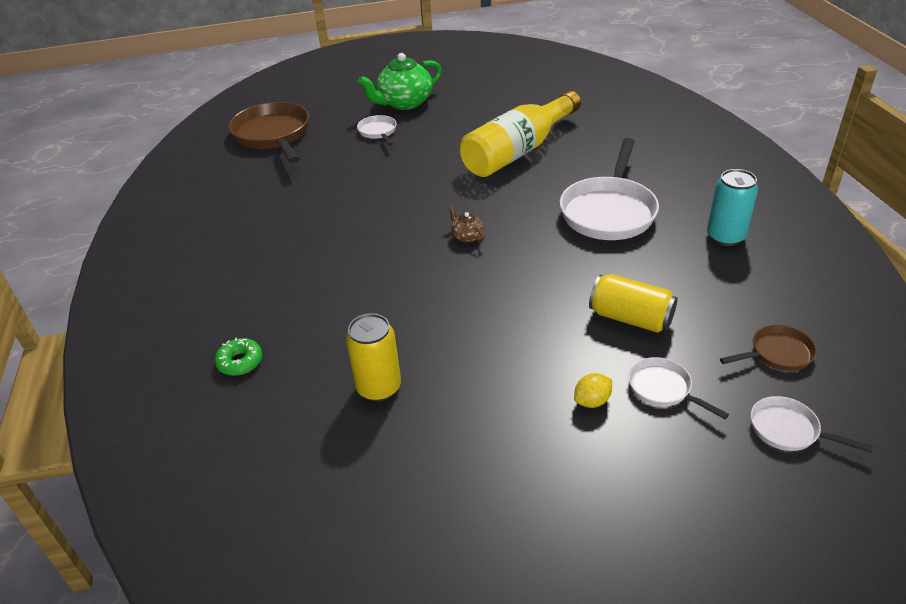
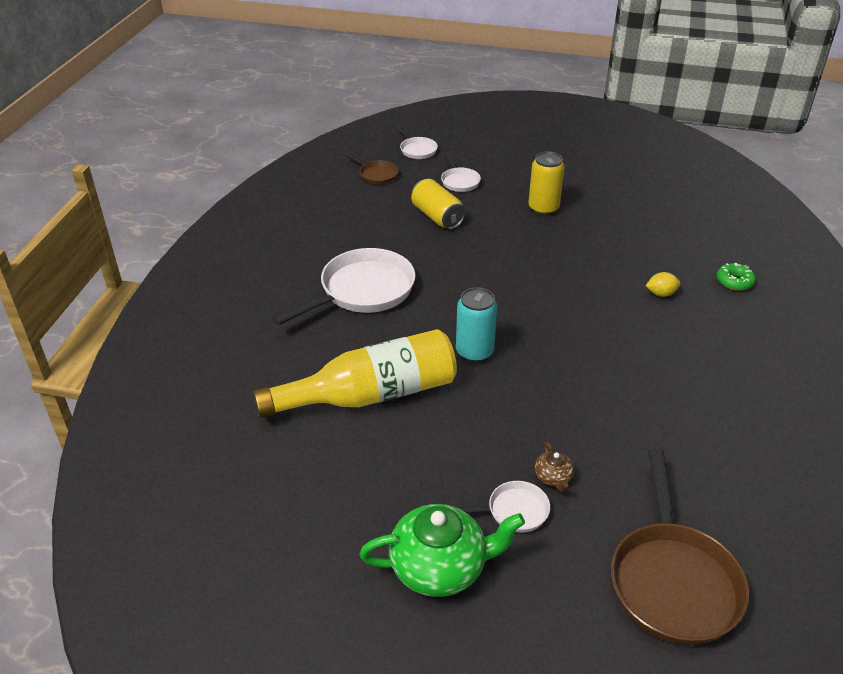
camera: 155 degrees left, 0 degrees up
(378, 132) = (513, 511): white pan -> white pan turned 105 degrees counterclockwise
(379, 387) = (633, 235): yellow can -> yellow can (543, 208)
(467, 236) = (503, 315): brown teapot -> brown teapot (553, 478)
(592, 401) = (505, 189): yellow lemon -> yellow lemon (661, 294)
(725, 237) = (305, 240): turquoise can -> turquoise can (474, 352)
(777, 353) = (376, 175): brown pan -> brown pan turned 150 degrees counterclockwise

